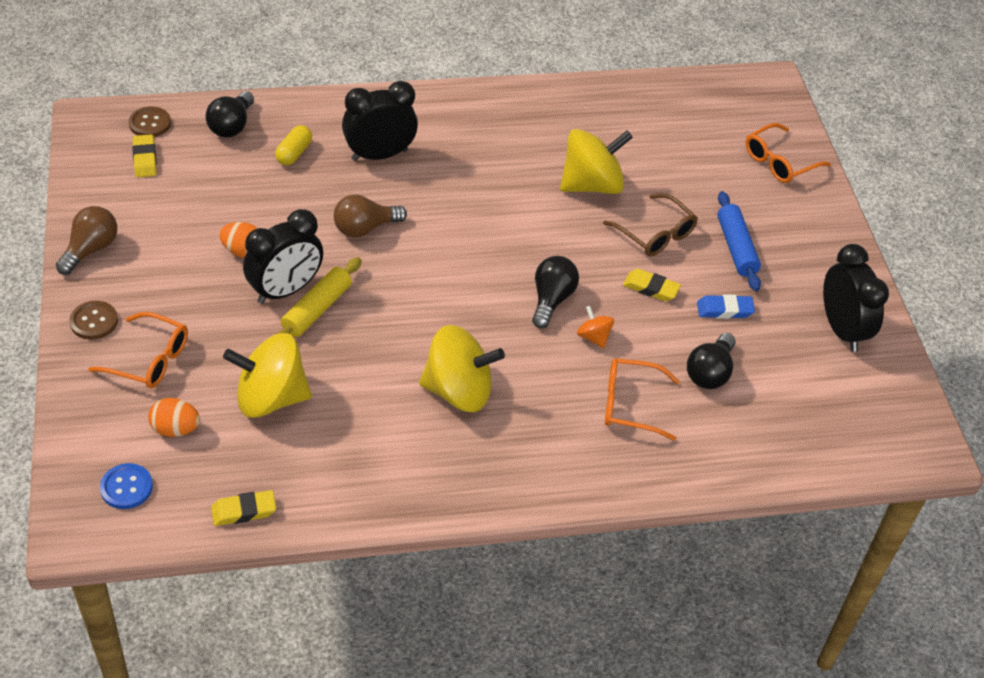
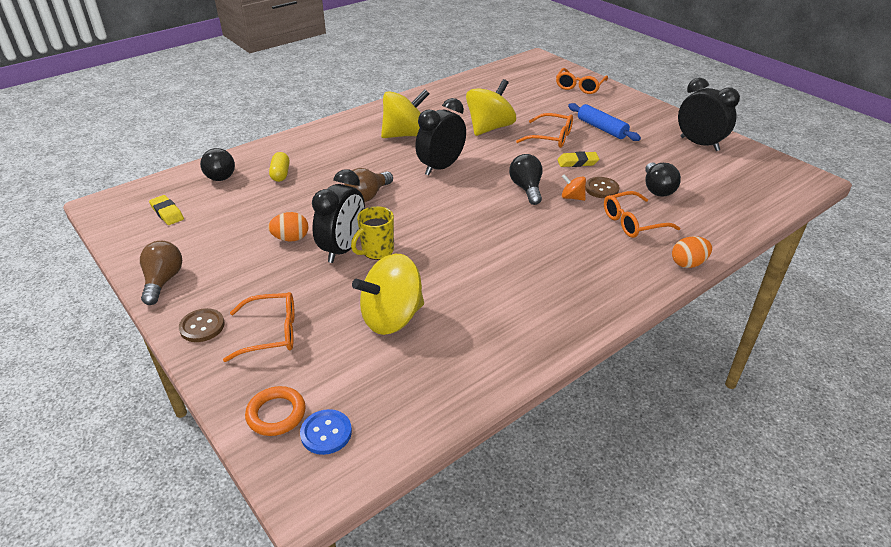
camera: 25 degrees left, 10 degrees down
(98, 447) = (276, 414): none -> orange ring
(150, 123) = (155, 192): brown button -> brown button (601, 189)
(175, 429) = (333, 371): orange egg -> orange egg (688, 263)
(244, 511) = (440, 403): yellow eraser -> none
(317, 309) = (376, 251): yellow rolling pin -> yellow mug
(379, 155) = (342, 156): black clock -> black clock (441, 167)
(458, 391) = (520, 258): yellow spinning top -> yellow spinning top (405, 135)
(655, 234) = (551, 137): brown glasses -> orange glasses
(724, 310) = (629, 157): blue eraser -> none

